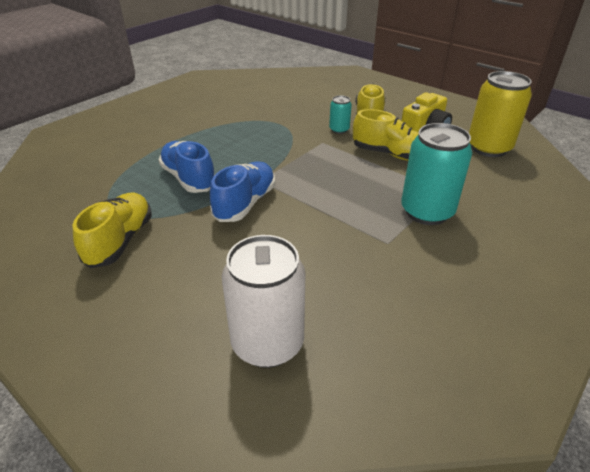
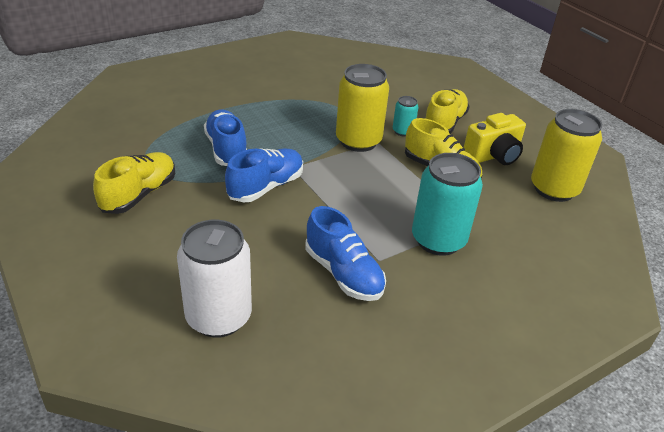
camera: 15 degrees right, 0 degrees up
(306, 145) = (358, 141): none -> yellow can
(364, 264) = (343, 273): none -> blue shoe

